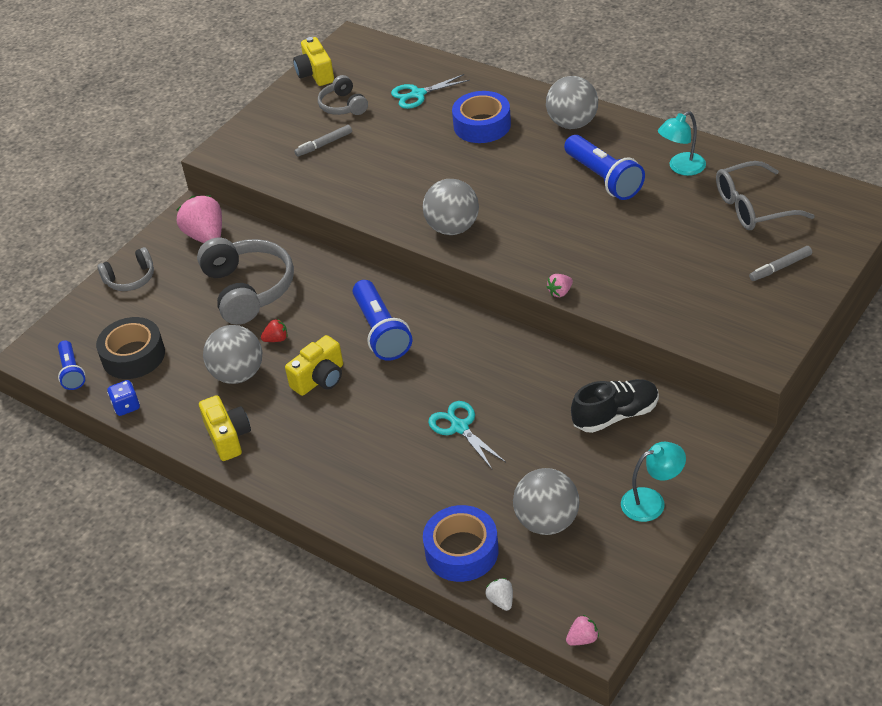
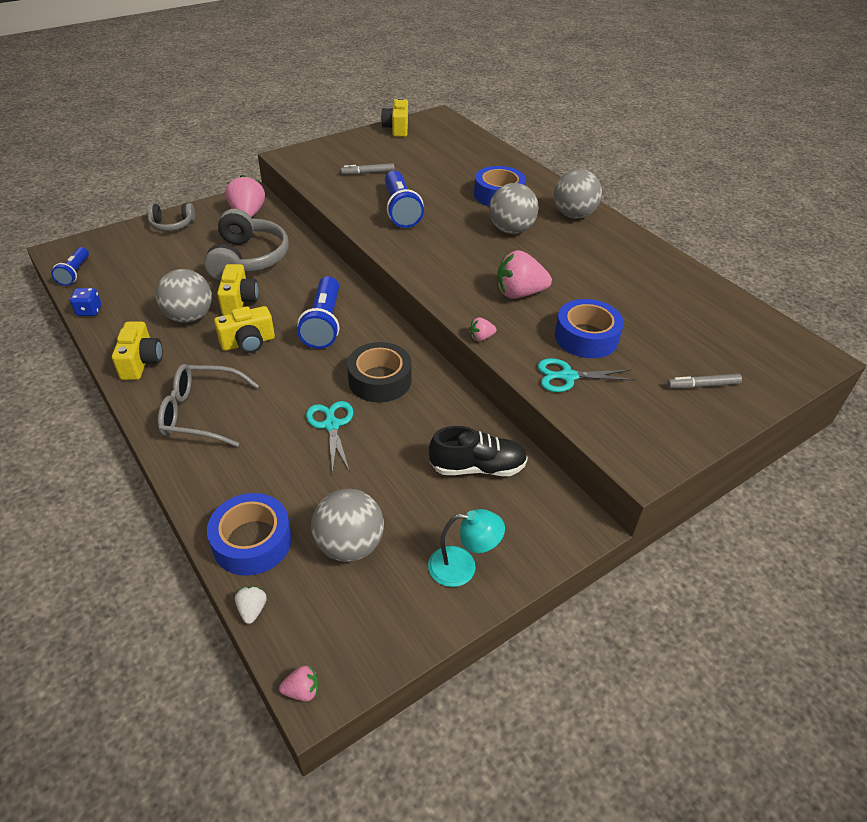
camera: 15 degrees right, 0 degrees up
(133, 356) = (127, 277): black tape -> black tape (380, 380)
(276, 339) = (239, 301): red strawberry -> yellow camera
(343, 106) = (401, 153): grey headphones -> none
(417, 94) = (462, 161): turquoise scissors -> turquoise scissors (567, 376)
(452, 228) = (424, 258): grey ball -> grey ball (511, 230)
(569, 233) = (519, 293): none -> pink strawberry
(603, 178) = (575, 262): blue flashlight -> blue flashlight (400, 210)
(656, 257) = (586, 337): none -> blue tape
(681, 168) = (650, 274): turquoise lamp -> none
(752, 207) = (701, 325): grey glasses -> grey glasses (200, 413)

